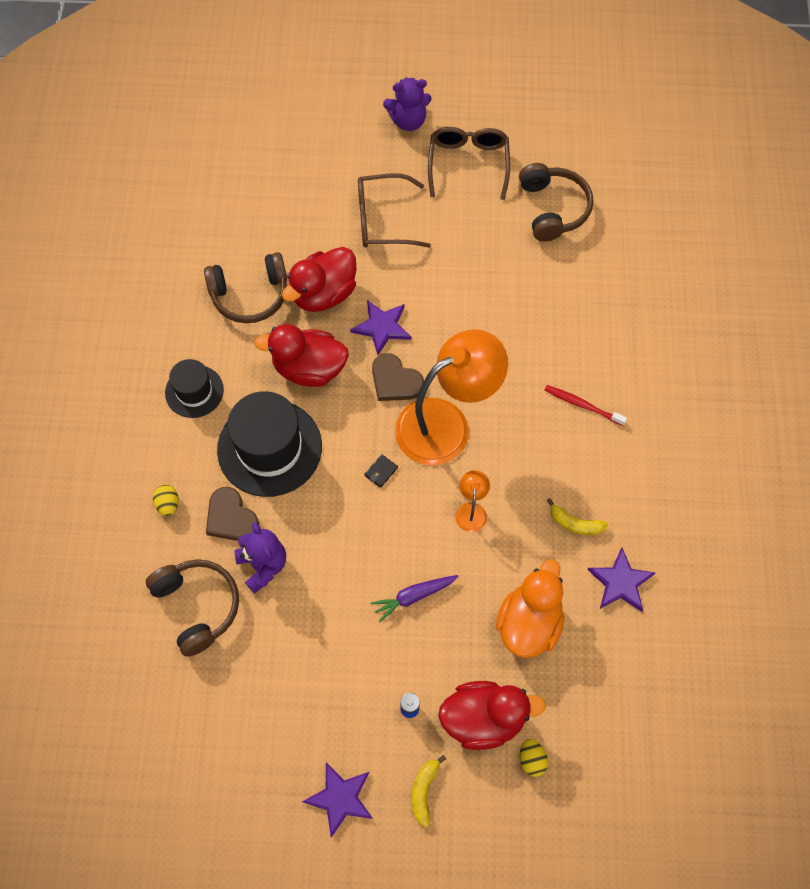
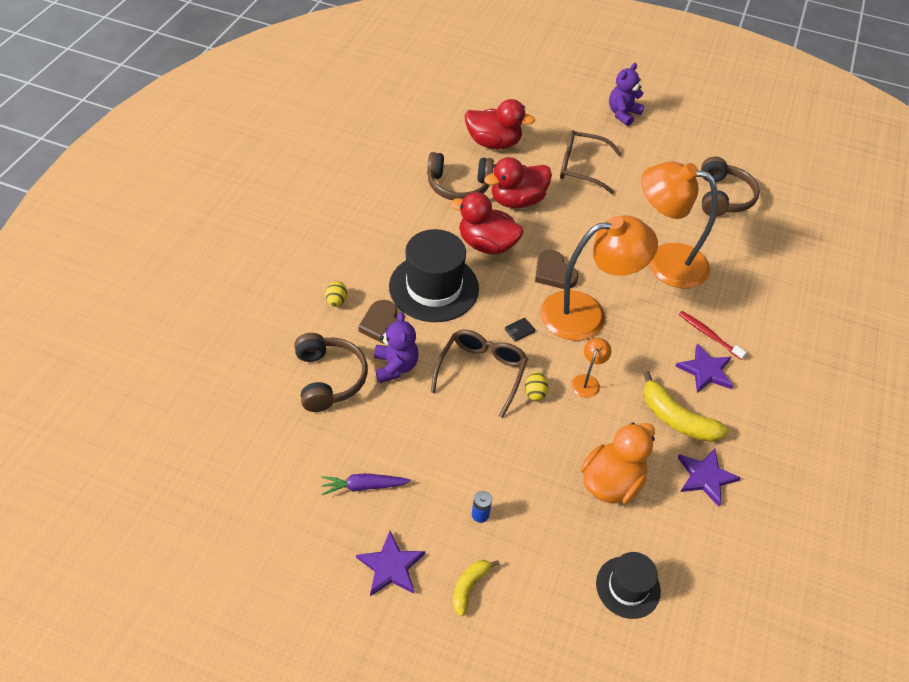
camera: 15 degrees right, 15 degrees down
(194, 391) = (389, 233): black hat -> black hat (628, 587)
(382, 327) = (556, 234): purple star -> purple star (705, 371)
(408, 121) = (623, 114): purple teddy bear -> purple teddy bear turned 120 degrees clockwise
(413, 596) = (514, 429): purple carrot -> purple carrot (364, 486)
(468, 164) = (662, 151): brown glasses -> brown glasses (481, 372)
(483, 719) = (545, 545): red duck -> red duck (493, 143)
(512, 323) = (664, 262): none -> orange lamp
(532, 760) = (579, 595): yellow egg -> yellow egg (535, 392)
(575, 523) = (676, 419): yellow banana -> yellow banana, size x1.69

